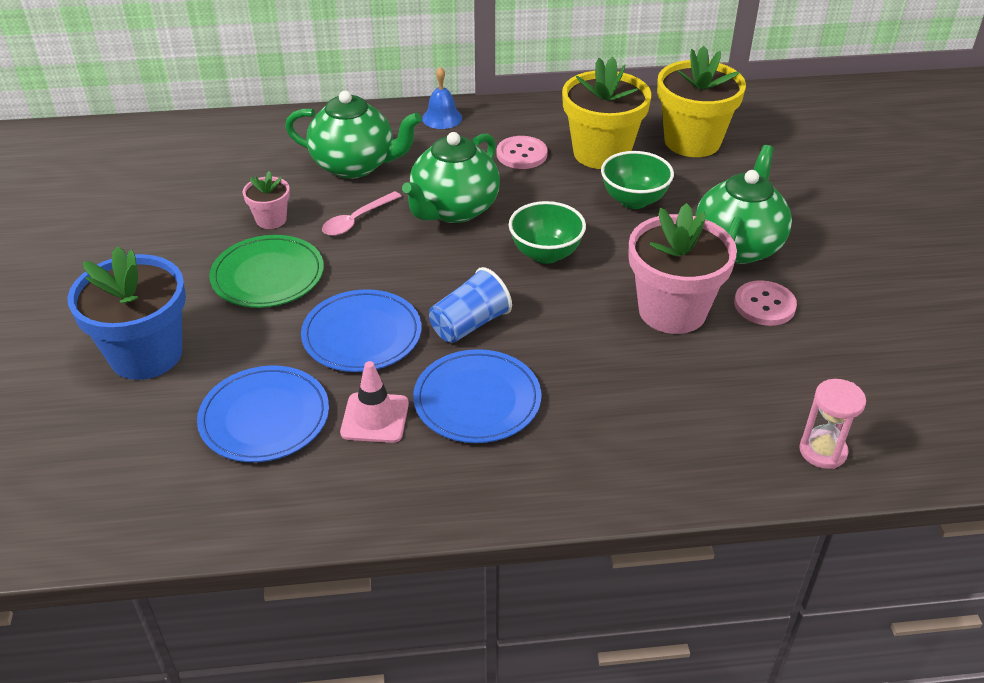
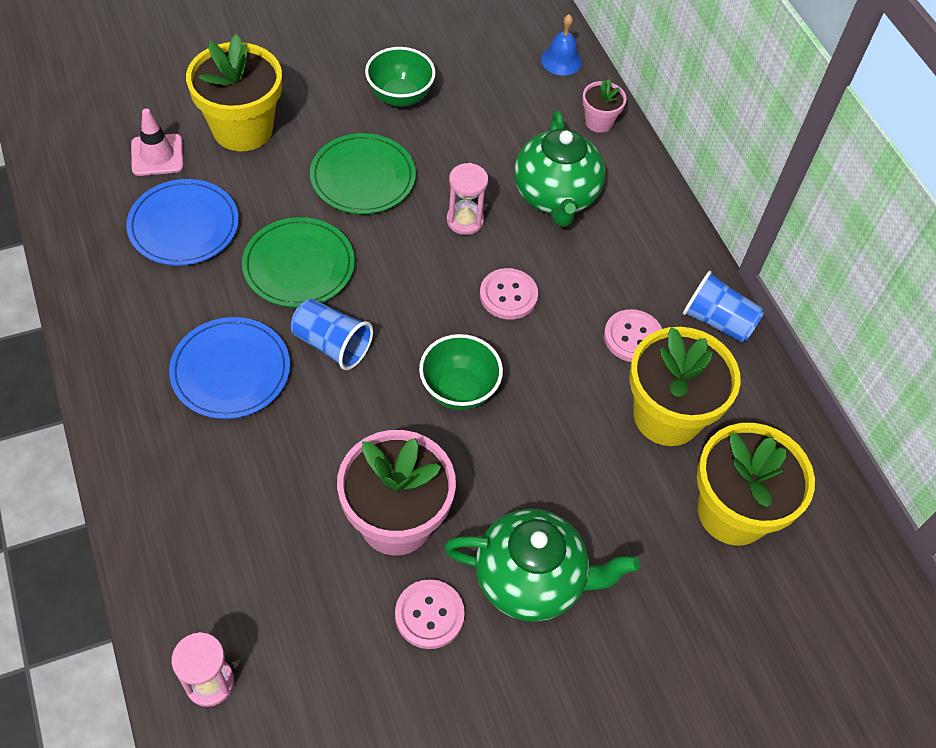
camera: 70 degrees right, 15 degrees up
(146, 354) = (242, 129): blue flower pot -> yellow flower pot
(271, 219) = (444, 156): pink flower pot -> pink flower pot (599, 122)
(357, 220) = (465, 220): pink spoon -> pink hourglass
(362, 335) = (299, 265): blue plate -> green plate
(375, 418) = (195, 300): pink traffic cone -> pink traffic cone (157, 155)
(442, 118) = (674, 250): blue bell -> blue bell (561, 60)
(453, 210) = (508, 295): green teapot -> pink button
(520, 113) = (717, 321): none -> blue cup
(634, 200) = (583, 461): green bowl -> green bowl (400, 96)

